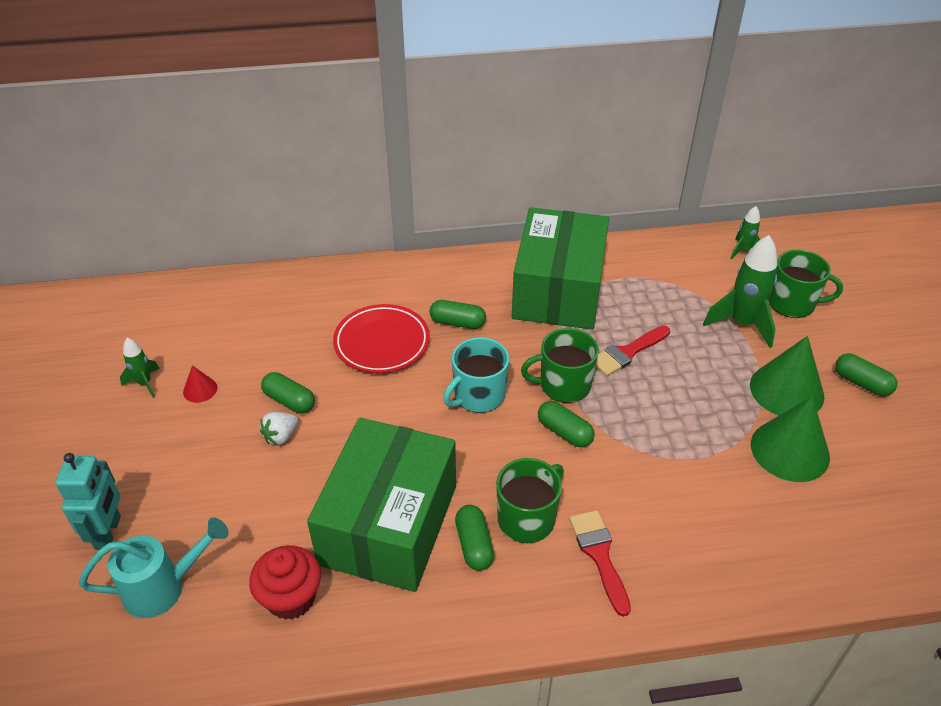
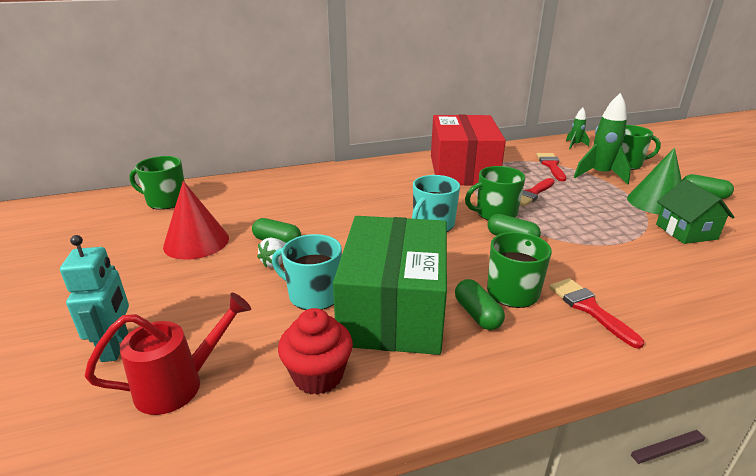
camera: 10 degrees left, 15 degrees down
(144, 383) = (145, 243): green rocket -> none
(163, 587) = (179, 384): turquoise watering can -> red watering can
(173, 310) = (166, 201): none -> green mug
(200, 389) = (196, 242): red cone -> red cone, size x2.15
(311, 491) = (313, 295): none -> turquoise mug
(382, 343) = (343, 204): red plate -> none
(458, 322) = (397, 190): green capsule -> none
(558, 290) = (462, 170): green box -> red box
(684, 295) = (551, 165): none -> red brush
(790, 450) = (686, 232): green cone -> green house

